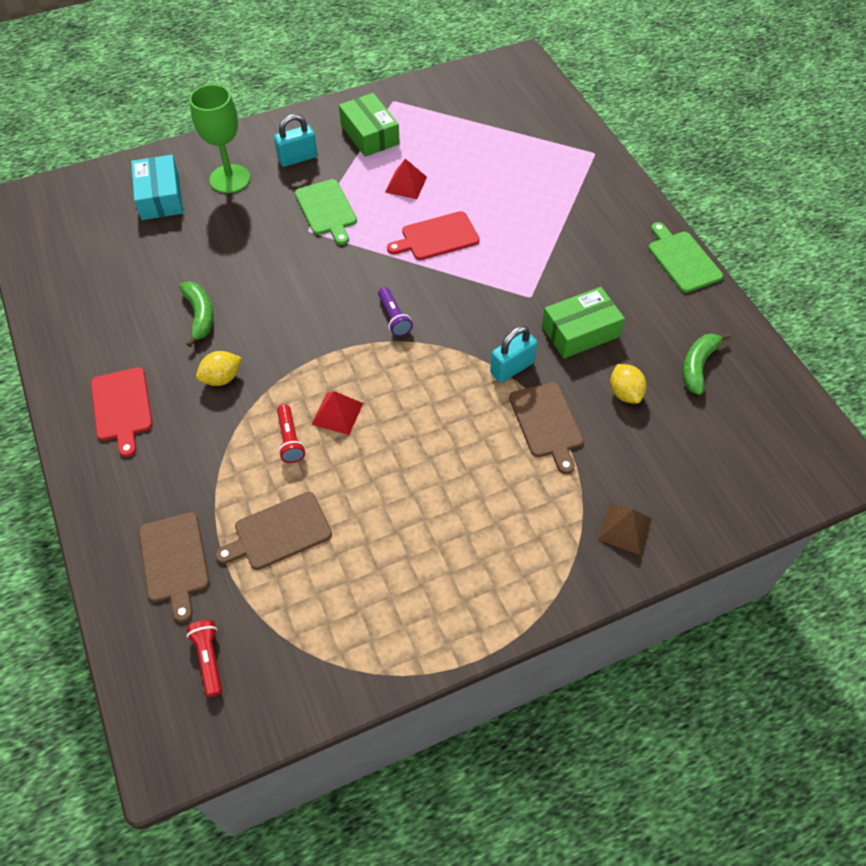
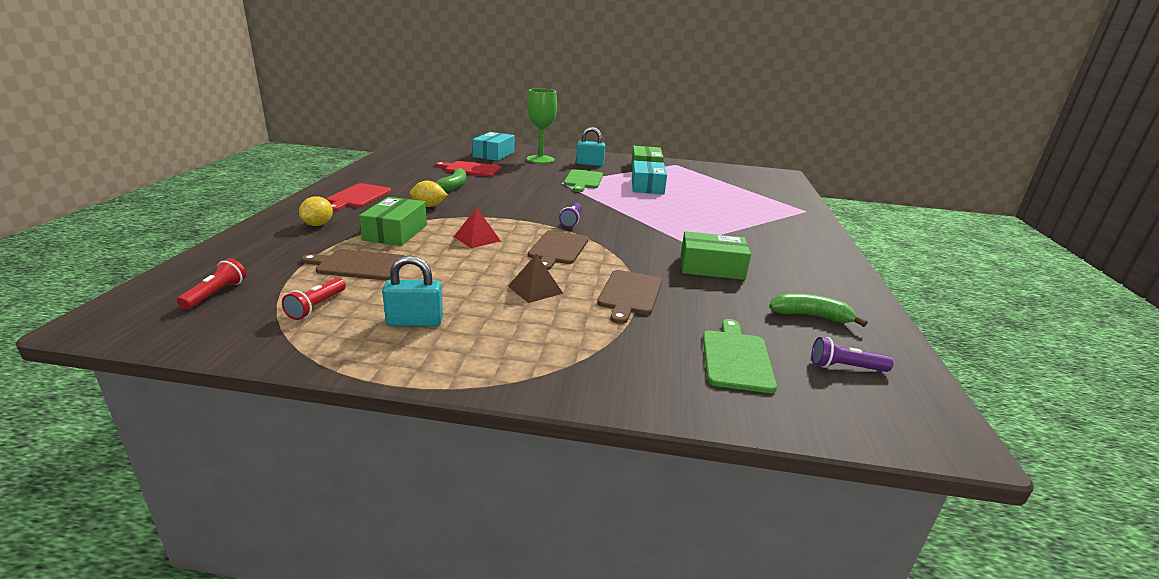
camera: 30 degrees right, 30 degrees down
(174, 561) = (278, 251): brown cutting board -> brown cutting board (557, 249)
(247, 453) = (395, 232): none -> green box
(290, 440) = (430, 237): red flashlight -> red flashlight (316, 306)
(406, 184) = (647, 186): red pyramid -> turquoise box
(437, 237) = (644, 206): red cutting board -> red cutting board (470, 169)
(512, 368) = (632, 263): turquoise padlock -> turquoise padlock (415, 322)
(624, 529) = (633, 372): brown pyramid -> brown pyramid (535, 289)
(625, 393) = (720, 305): yellow lemon -> yellow lemon (318, 224)
(682, 259) = (843, 267): green cutting board -> green cutting board (736, 358)
(698, 366) = (810, 316): green banana -> green banana turned 45 degrees clockwise
(754, 425) = (845, 367): none -> purple flashlight

